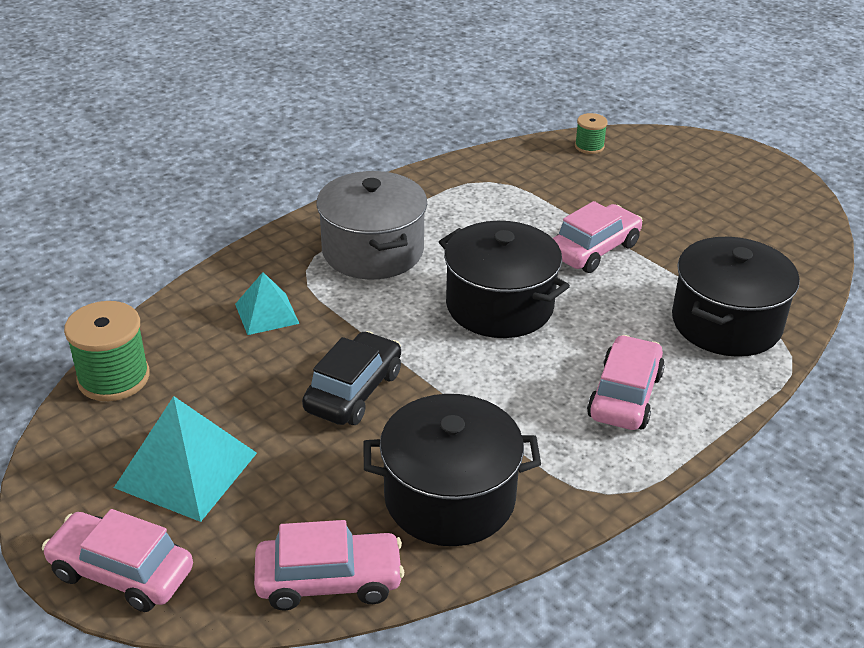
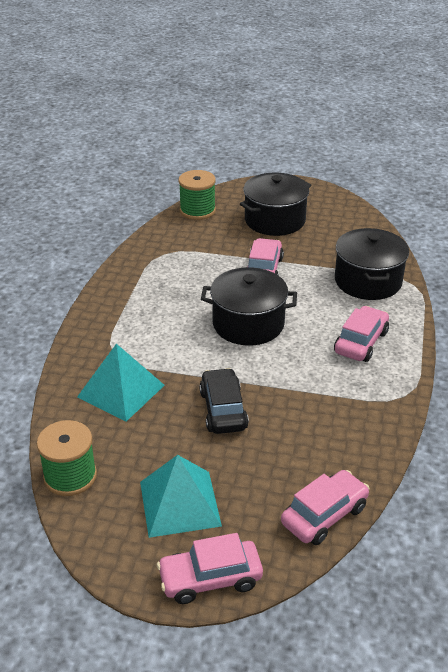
camera: 35 degrees left, 0 degrees up
(267, 313) = (121, 391): turquoise pyramid -> turquoise pyramid, size x1.65
(373, 251) = (142, 324): grey pot -> none
(449, 498) = (335, 439): black pot -> black pot (275, 220)
(589, 146) = (197, 210): green spool -> green spool, size x1.80
(624, 396) = (361, 342): pink car -> pink car turned 45 degrees clockwise

